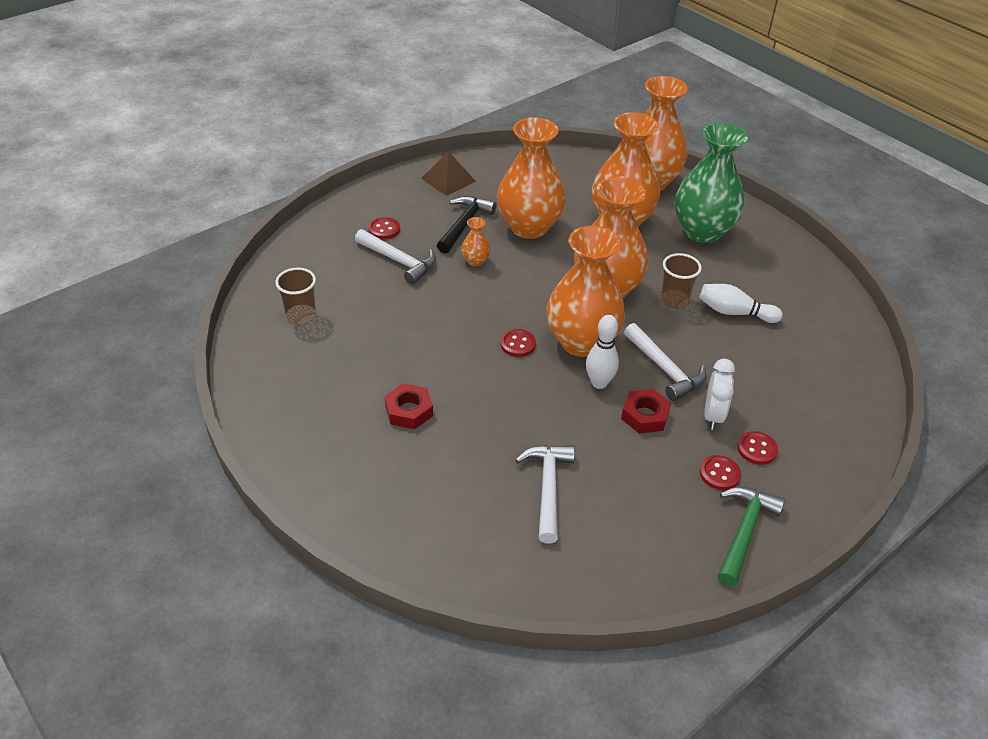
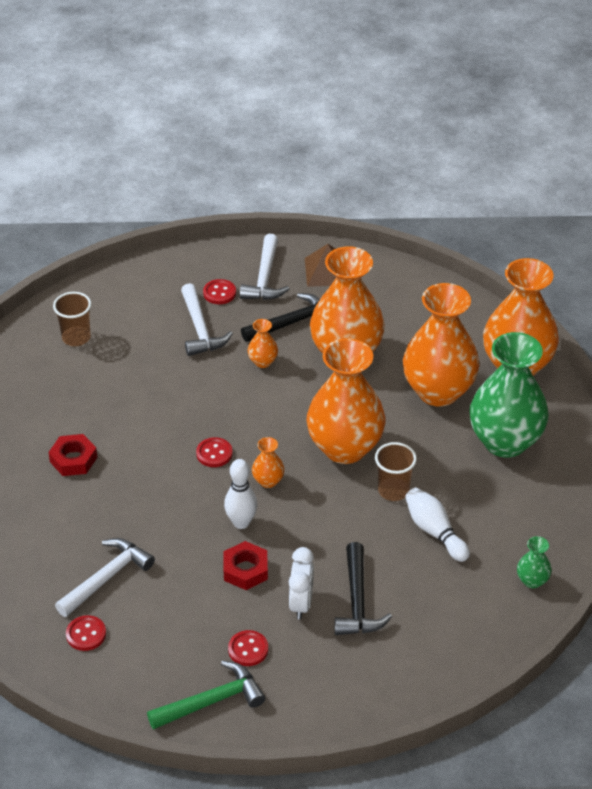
camera: 40 degrees right, 0 degrees up
(581, 342) = (268, 481): orange vase -> orange vase, size x0.41
(664, 369) = (309, 543): white hammer -> white hammer (265, 278)
(713, 415) = (301, 603): white clock -> white clock turned 45 degrees counterclockwise
(747, 390) = (357, 601): none -> black hammer
(757, 449) = (303, 650): red button -> red button (86, 634)
(831, 309) = (532, 580): none -> green vase

